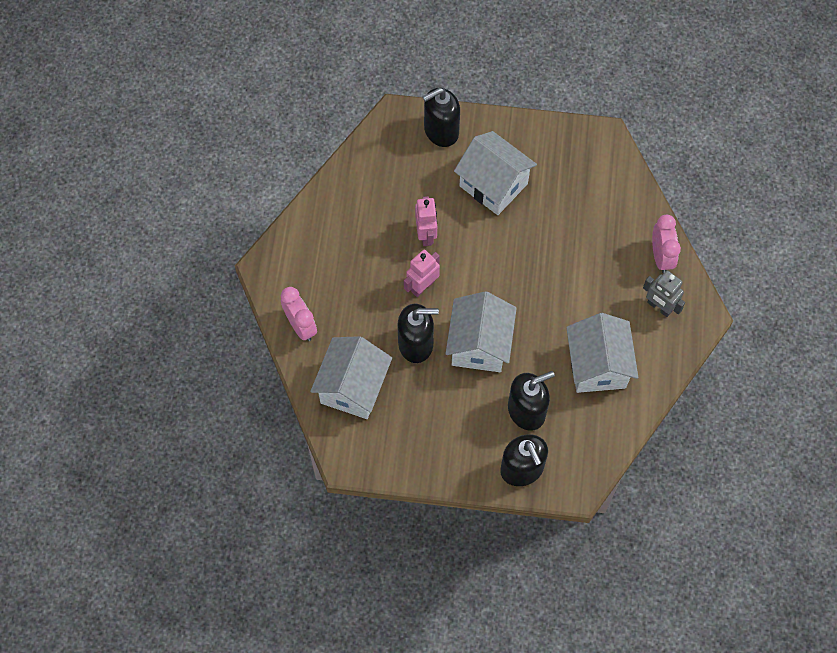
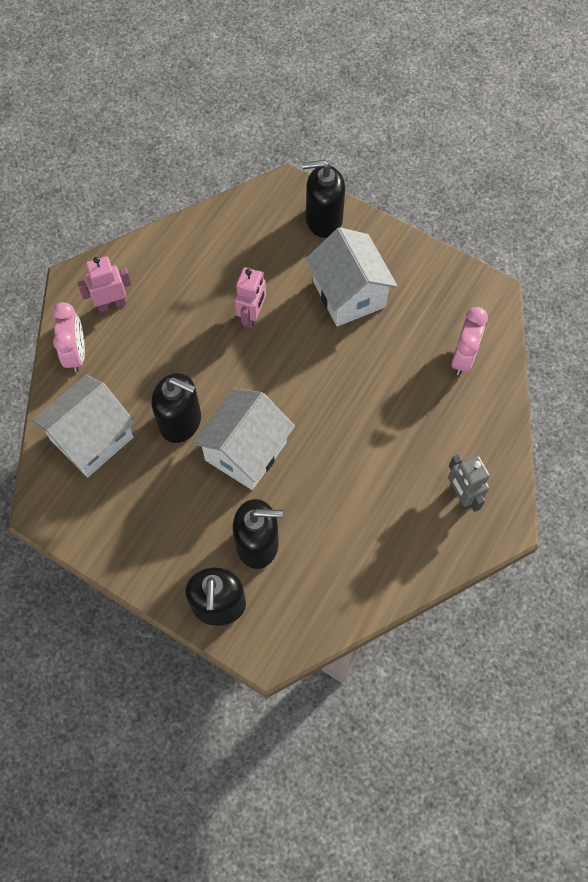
camera: 25 degrees right, 0 degrees up
(422, 286) = (219, 366): pink robot -> pink robot (112, 304)
(597, 365) = (360, 529): white house -> none
(661, 256) = (490, 442): pink clock -> pink clock (463, 357)

